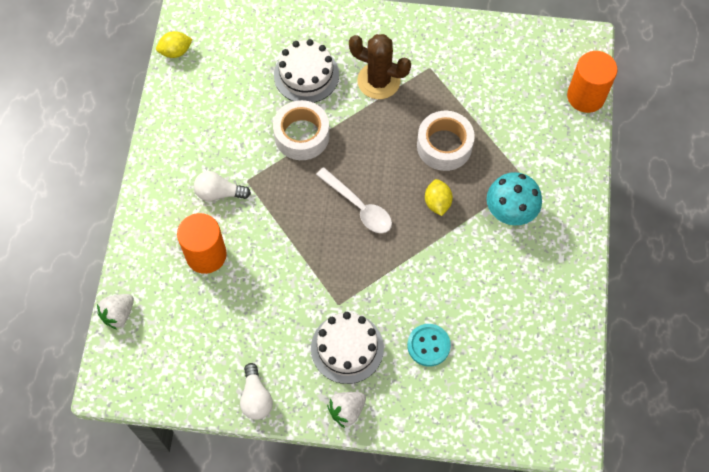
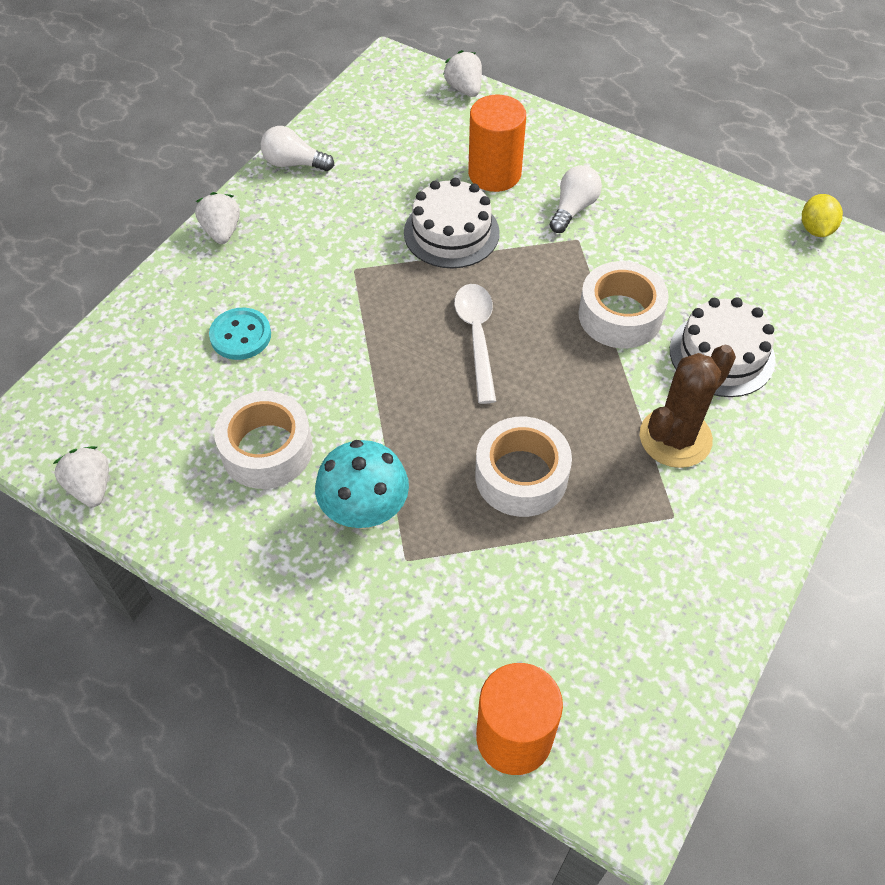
camera: 115 degrees right, 10 degrees down
(347, 348) = (294, 257): white cake -> white cake (451, 232)
(359, 206) = (477, 337): white spoon -> white spoon turned 105 degrees clockwise
(437, 203) = (432, 428): yellow lemon -> none
(500, 284) = (267, 449): none -> white tape
(578, 367) = (91, 487): none -> white strawberry

